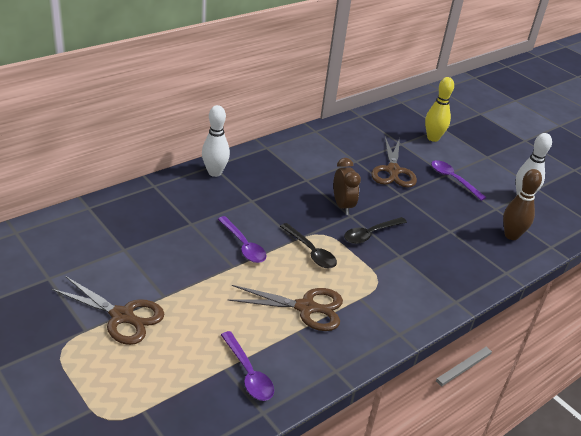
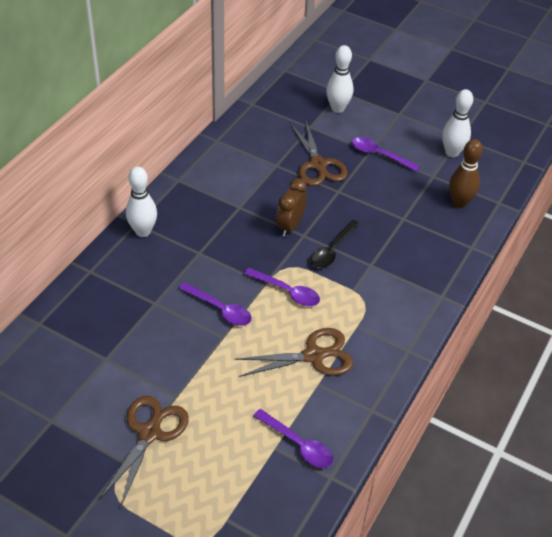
camera: 20 degrees left, 10 degrees up
(122, 316) = (149, 433): brown scissors -> brown scissors turned 75 degrees counterclockwise
(311, 252) = (287, 292): black spoon -> purple spoon
(342, 206) = (290, 226): brown clock -> brown clock turned 120 degrees counterclockwise
(433, 138) = (337, 108): yellow bowling pin -> white bowling pin

